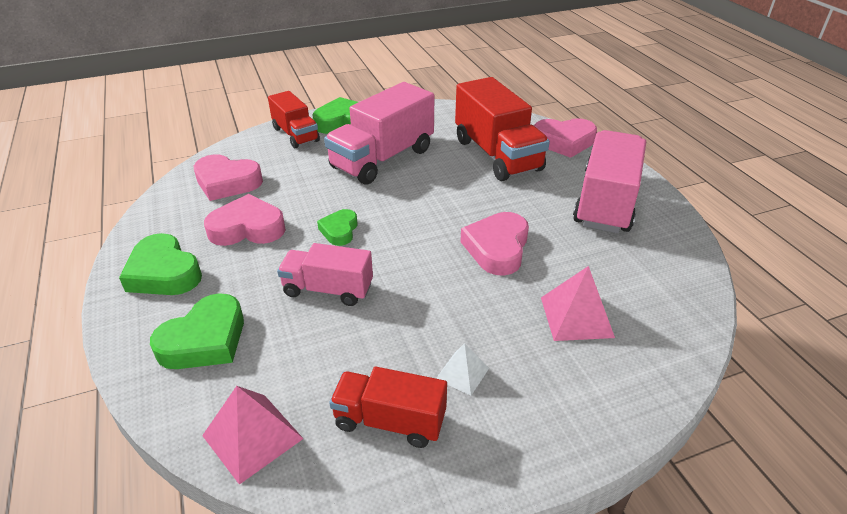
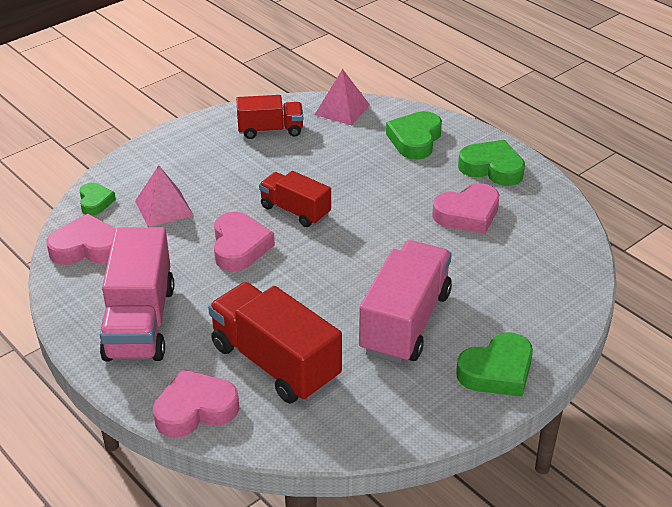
camera: 160 degrees right, 0 degrees up
(227, 182) = (537, 252): pink heart -> pink heart (86, 247)
(295, 134) = (535, 334): red truck -> red truck (295, 211)
(328, 289) = (359, 185): pink truck -> none
(339, 230) = (387, 230): green heart -> green heart (95, 202)
(462, 373) = (236, 159): white pyramid -> none

